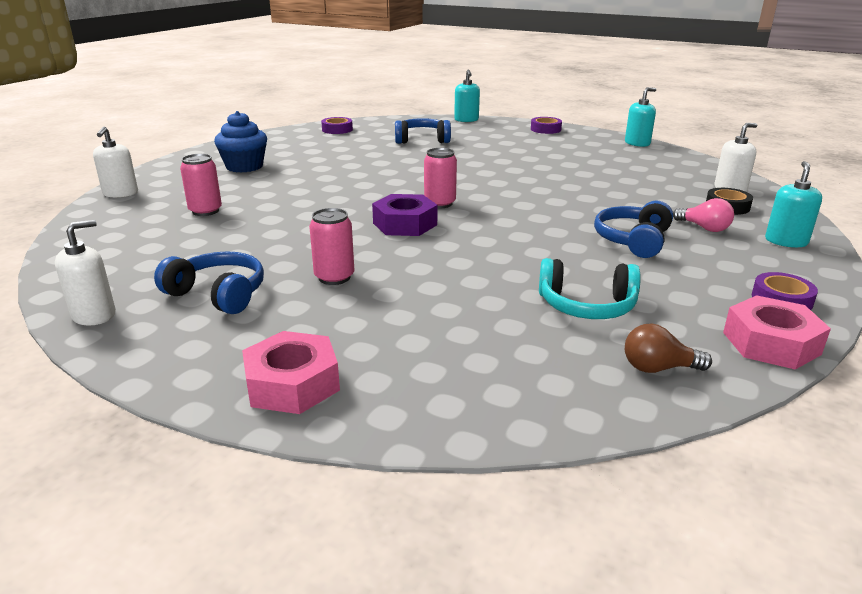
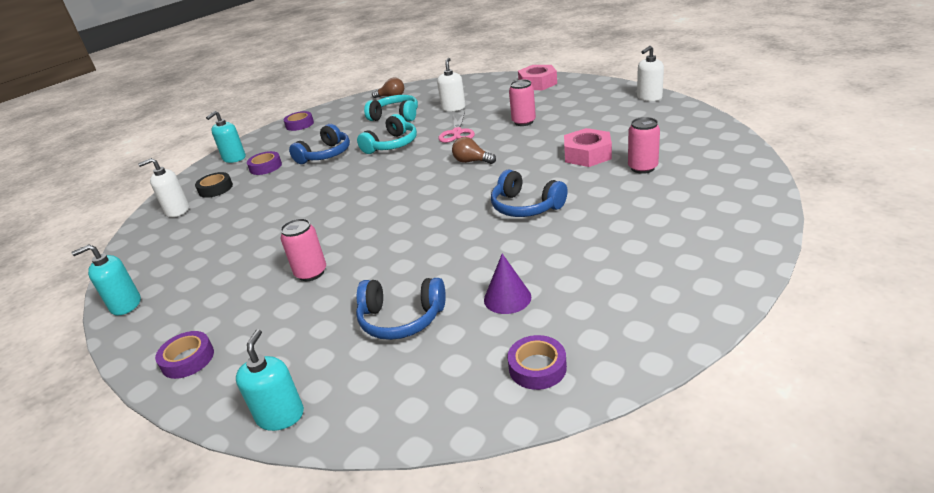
camera: 165 degrees left, 5 degrees up
(120, 193) = (753, 187): white soap dispenser -> white soap dispenser (453, 108)
(218, 294) = (588, 110): blue headphones -> blue headphones (525, 207)
(244, 166) = (647, 239): blue cupcake -> none
(354, 146) = (507, 298): none -> purple cone
(405, 224) = (472, 161): purple nut -> brown light bulb
(440, 203) = (436, 184): pink can -> pink can (311, 273)
(443, 264) = (457, 133): none -> pink scissors
(539, 250) = (392, 145): none -> turquoise headphones
(704, 228) = (265, 167): pink light bulb -> purple tape
(771, 343) = (335, 107): pink nut -> pink nut (587, 154)

